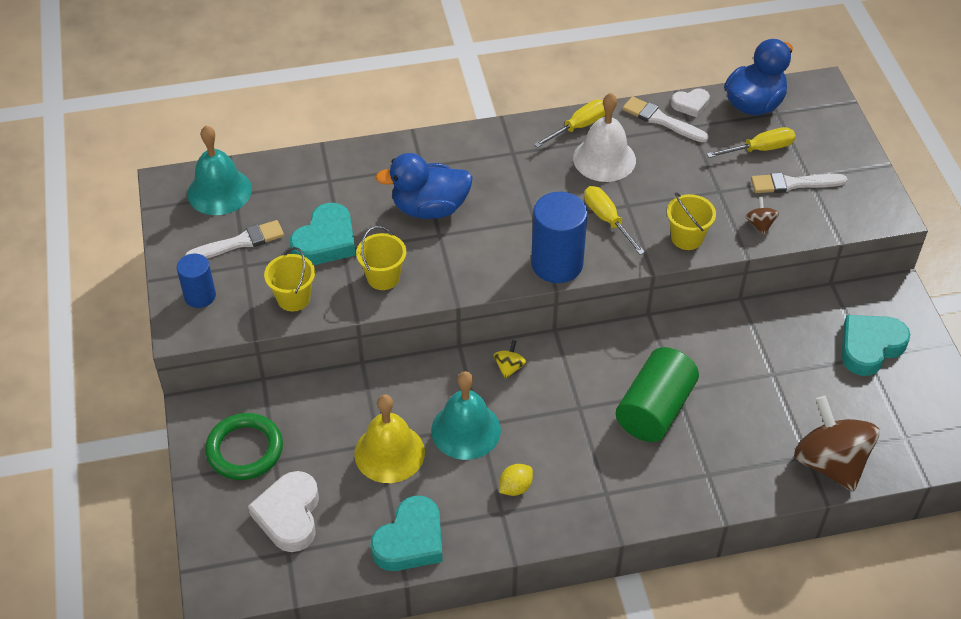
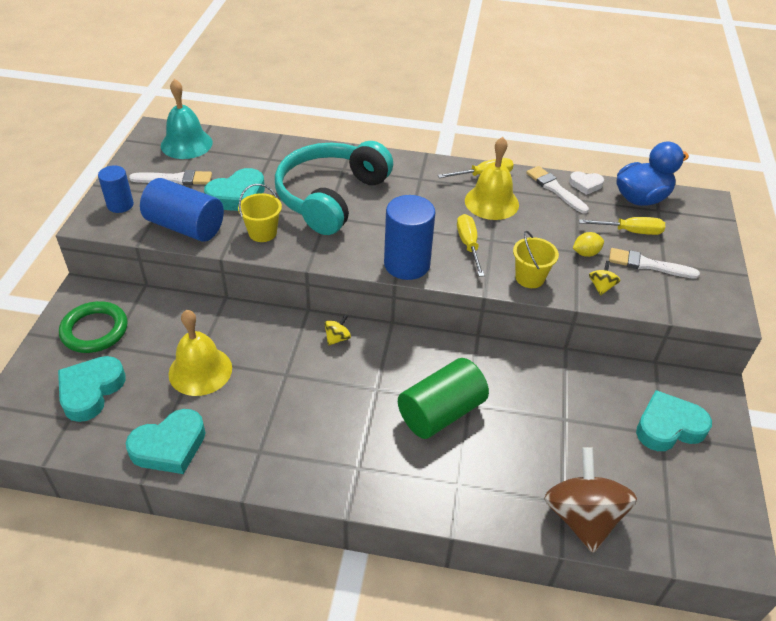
camera: 20 degrees right, 5 degrees down
(289, 515) = (91, 391): white heart -> turquoise heart
(293, 298) = (185, 227): yellow bucket -> blue cylinder
(429, 208) = (331, 197): blue duck -> turquoise headphones
(466, 430) = (272, 374): turquoise bell -> none
(515, 487) = (283, 435): yellow lemon -> yellow lemon (585, 253)
(604, 159) = (491, 202): white bell -> yellow bell
(760, 224) = (601, 287): brown spinning top -> yellow spinning top

